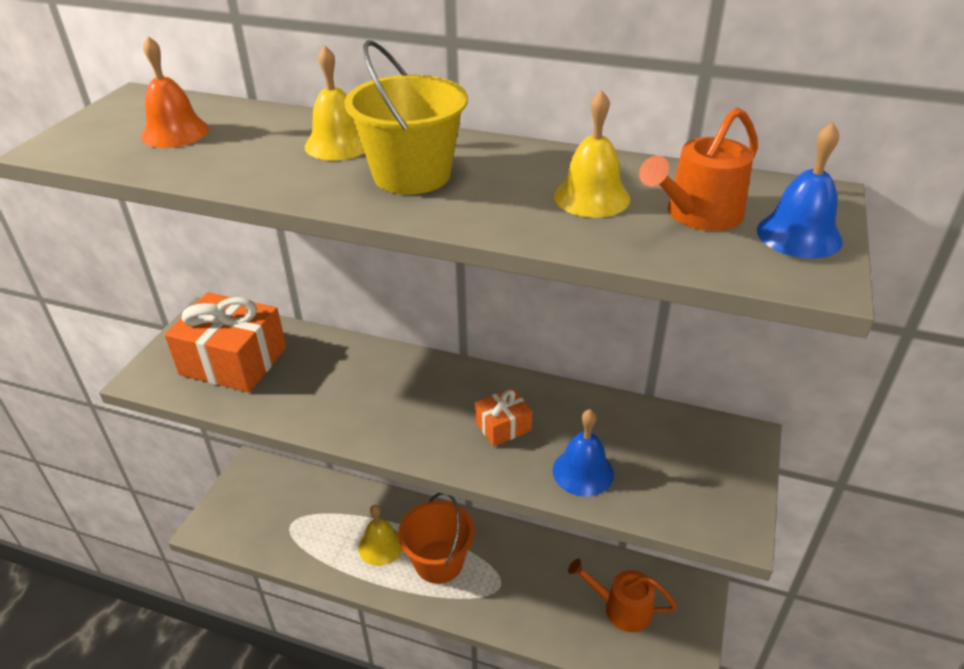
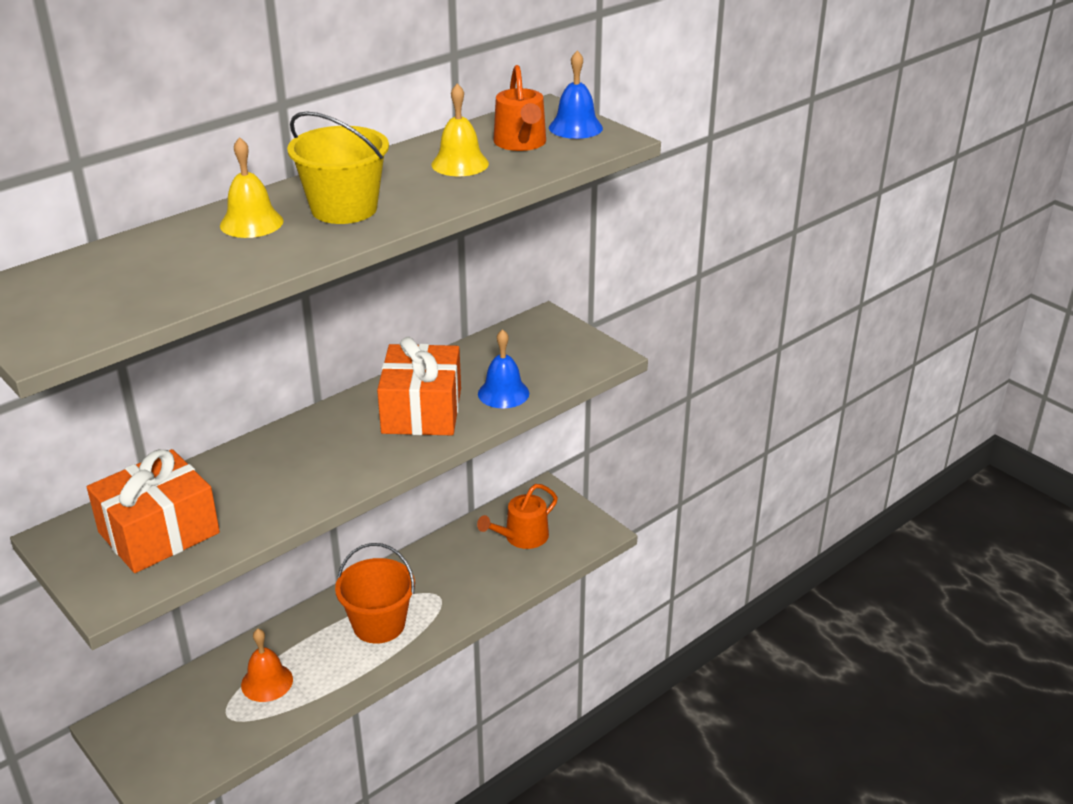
camera: 60 degrees left, 5 degrees down
(175, 132) = (111, 284): orange bell -> orange bell (267, 682)
(381, 546) = (323, 657): yellow bell -> none
(503, 426) = (421, 411): orange gift -> orange gift, size x2.04

